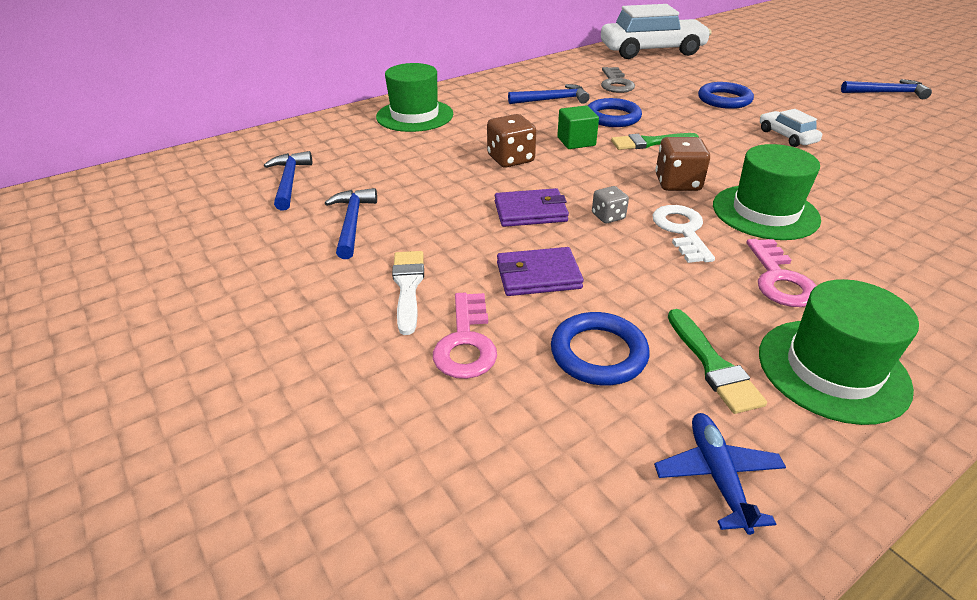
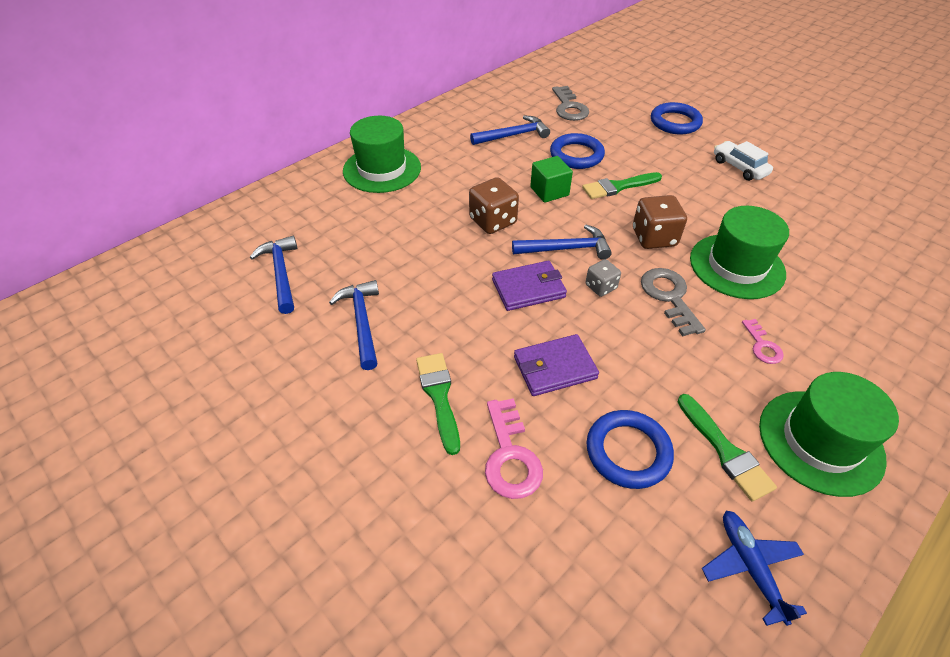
camera: 10 degrees left, 10 degrees up
(408, 286) = (439, 396): white brush -> green brush
(652, 51) = (594, 58): white car -> none
(681, 230) = (669, 297): white key -> grey key
(779, 279) = (762, 345): pink key -> pink key, size x0.59
(887, 93) = (817, 102): blue hammer -> blue hammer (566, 248)

